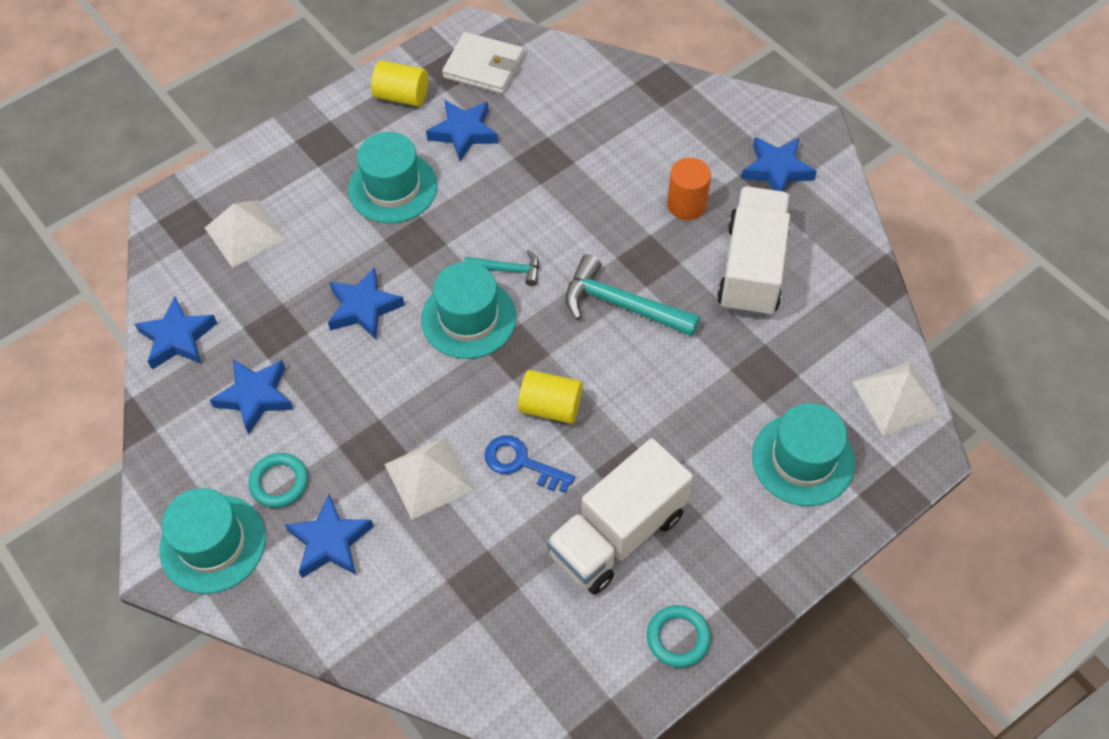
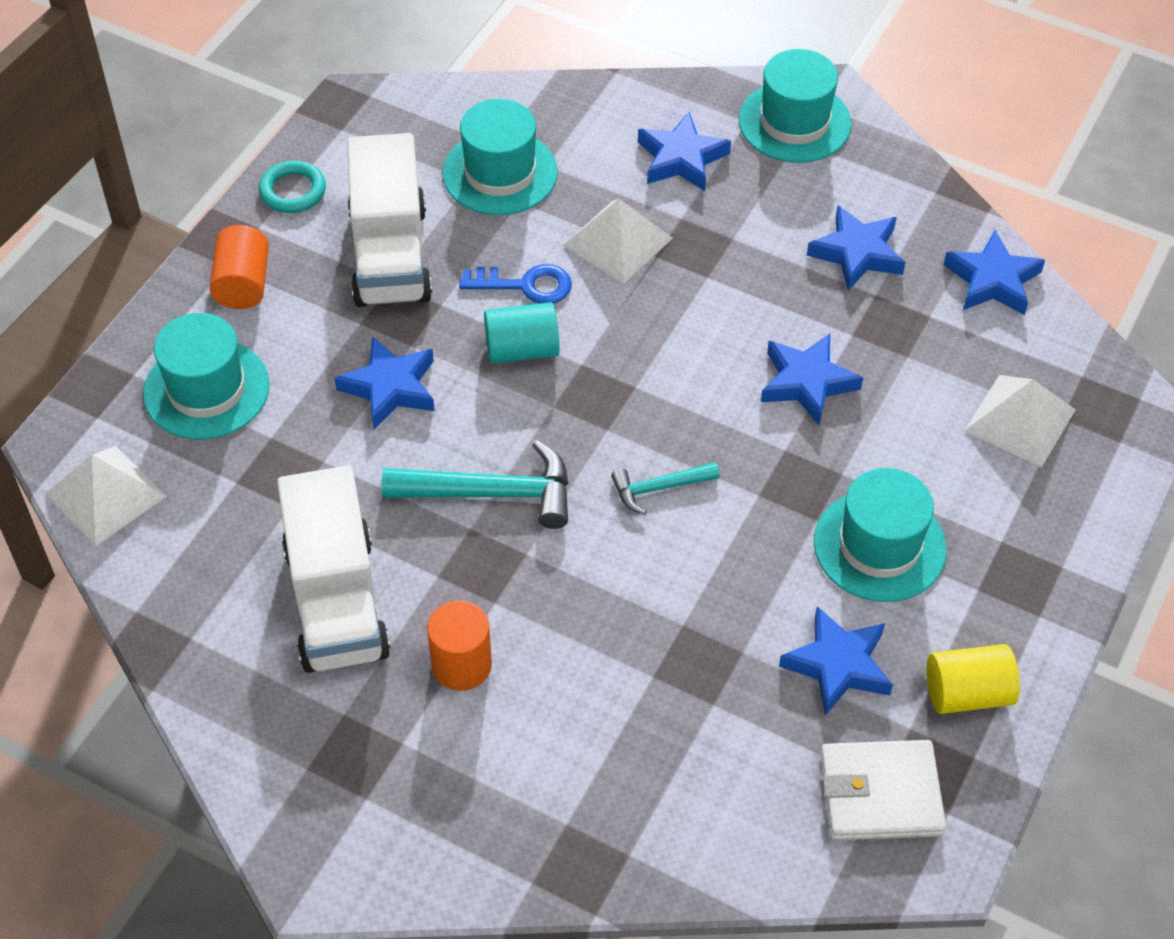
camera: 155 degrees right, 5 degrees down
(279, 482) = (769, 188): turquoise ring -> none
(468, 318) = (673, 413): turquoise hat -> turquoise hat (500, 173)
(550, 407) = (522, 350): yellow cylinder -> turquoise cylinder
(617, 534) = (390, 255): white truck -> white truck turned 150 degrees clockwise
(749, 550) = (243, 284): none -> orange cylinder
(777, 170) = (347, 771): blue star -> blue star (390, 388)

